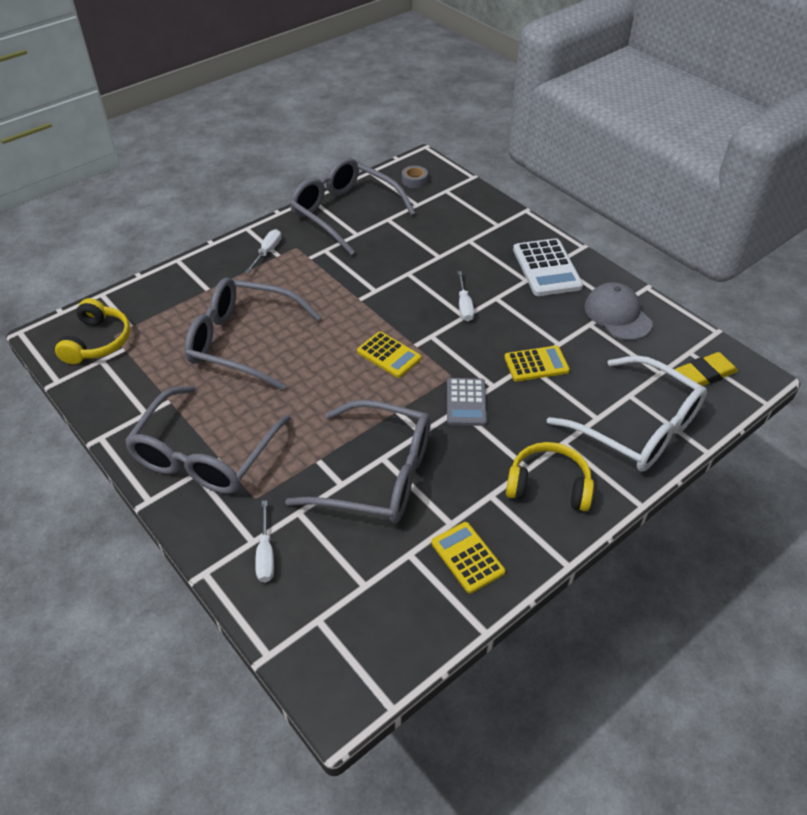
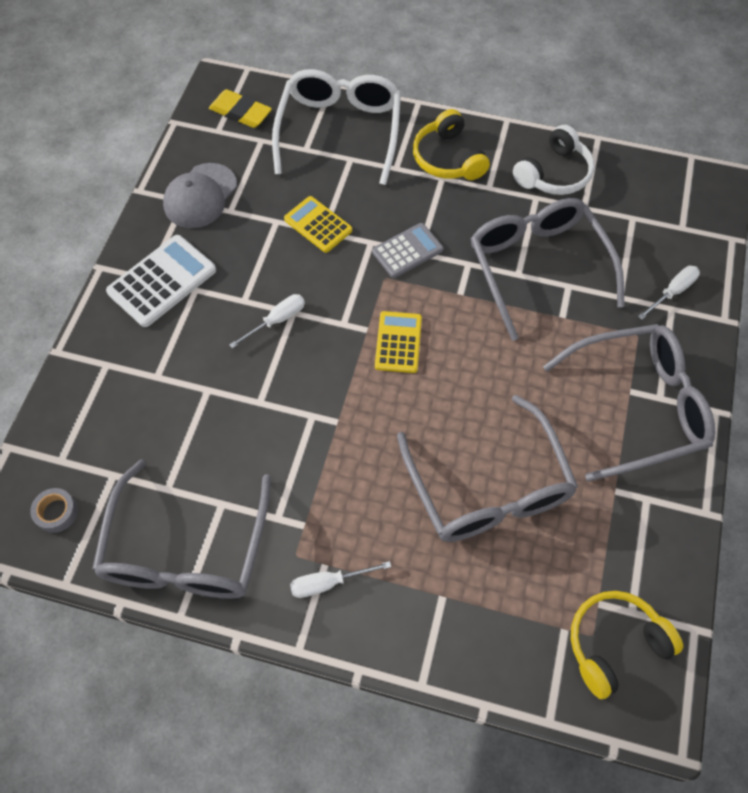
camera: 125 degrees left, 15 degrees up
(467, 557) = (554, 174): yellow calculator -> white headphones

